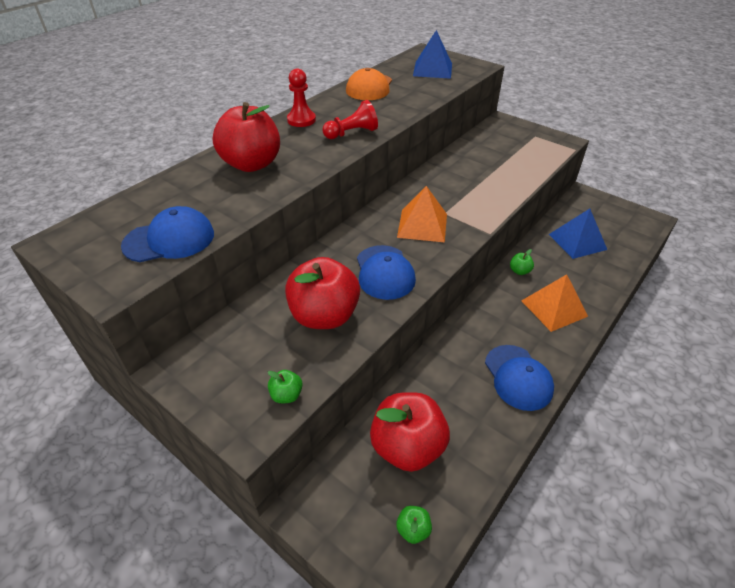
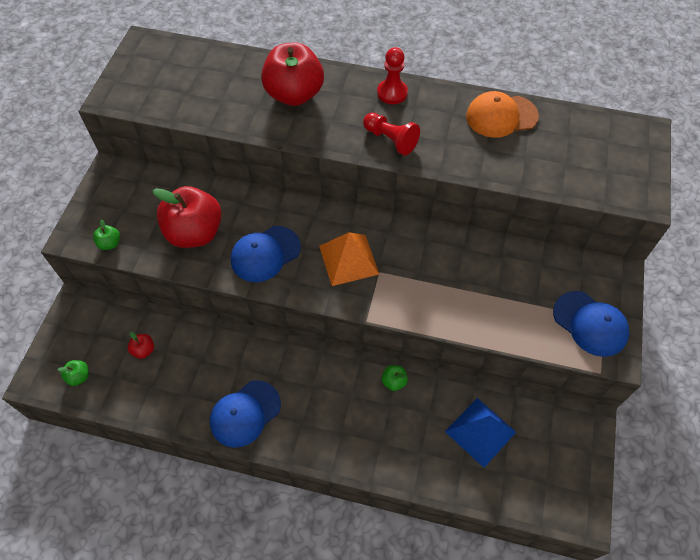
camera: 65 degrees right, 15 degrees up
(169, 239) = (171, 98): blue cap -> blue cap (590, 324)
(407, 447) = (144, 350): red apple -> red apple, size x0.41
(432, 69) = (593, 156): blue pyramid -> none
(554, 308) = (351, 427): orange pyramid -> none

